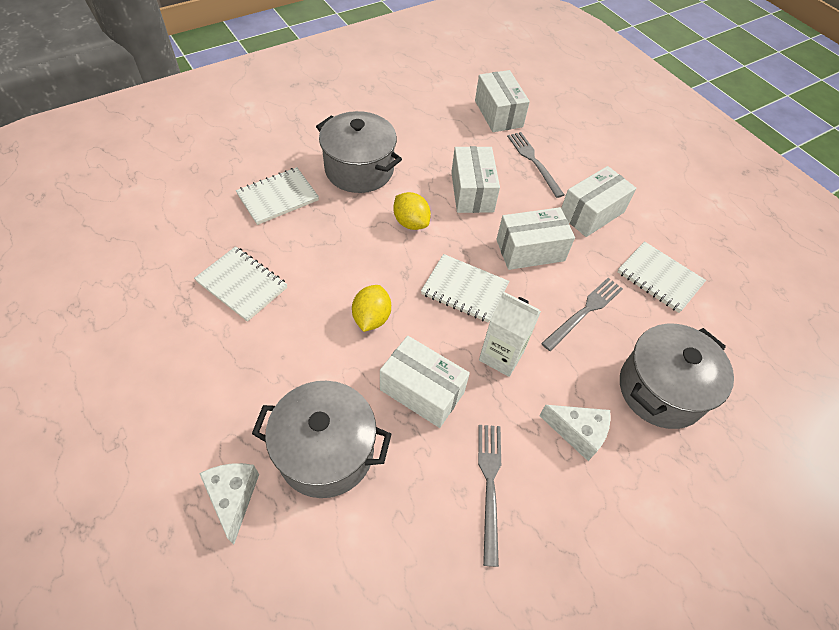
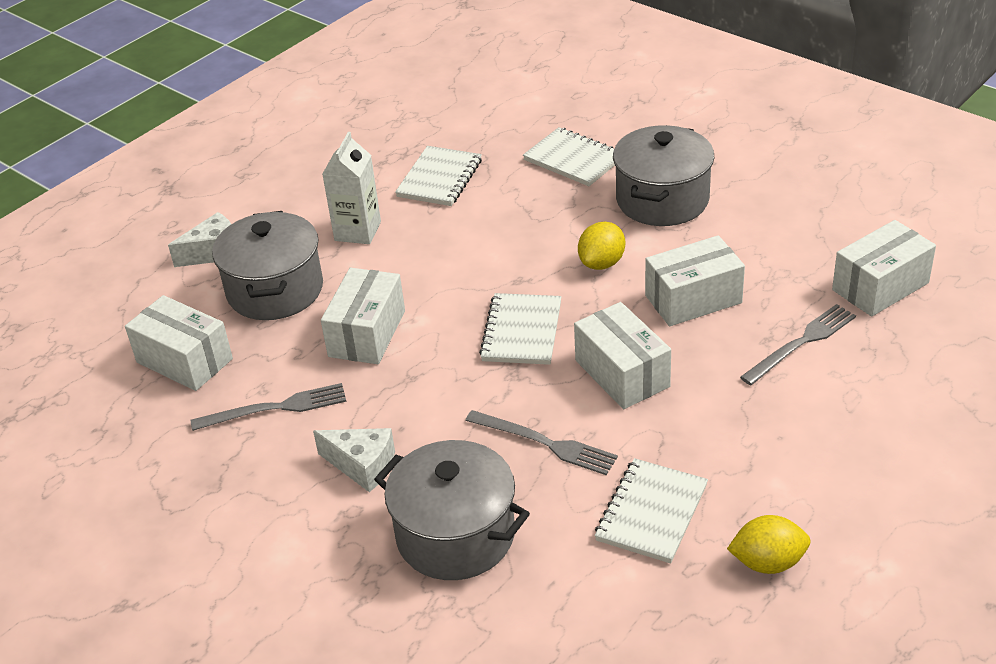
camera: 80 degrees right, 15 degrees down
(371, 318) = (443, 273): yellow lemon -> yellow lemon (767, 562)
(501, 356) = (440, 382): white carton -> white carton (357, 231)
(577, 433) = (362, 466): white cheese -> white cheese turned 75 degrees counterclockwise
(591, 213) = (736, 421): white box -> white box (184, 360)

